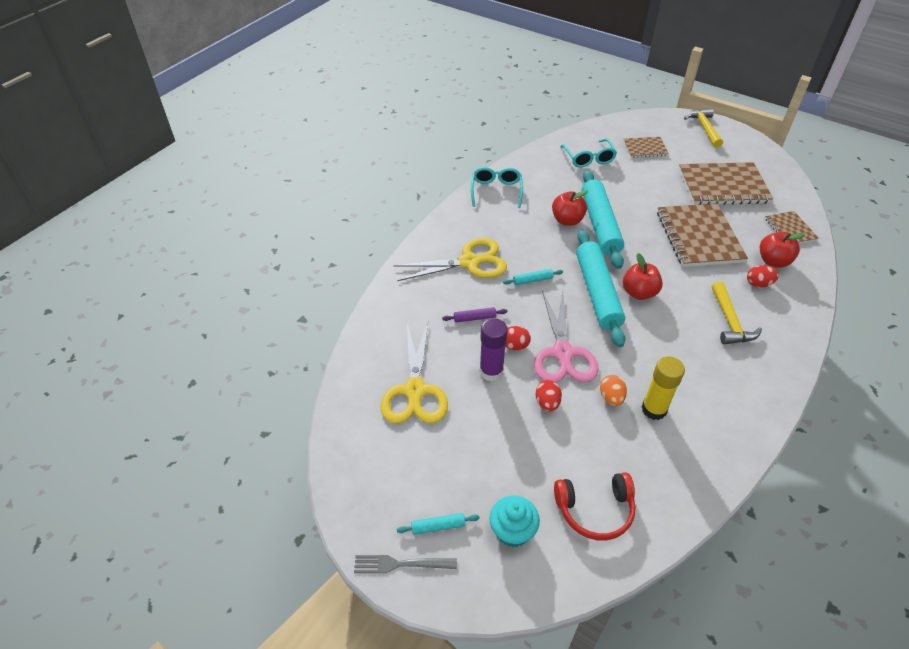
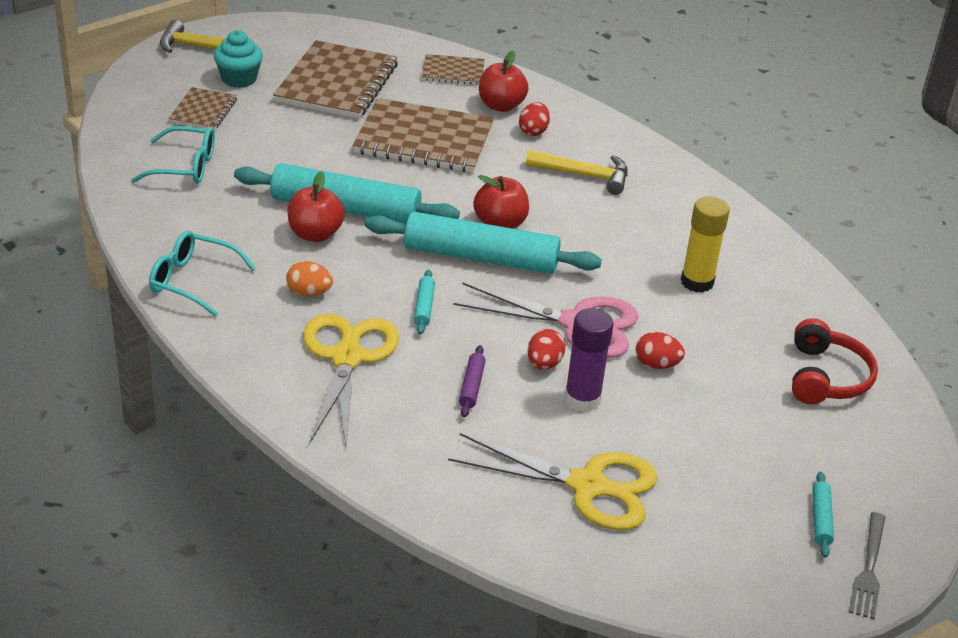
camera: 75 degrees left, 10 degrees down
(512, 531) = (840, 454): turquoise cupcake -> turquoise cupcake (239, 79)
(611, 397) = (667, 309): orange egg -> orange egg (309, 293)

